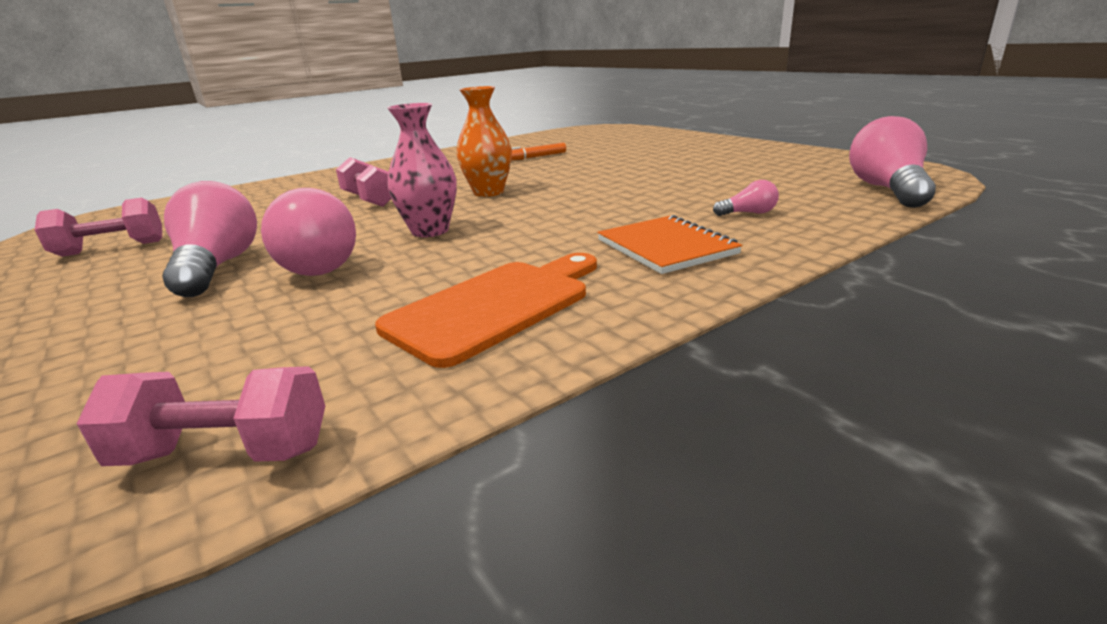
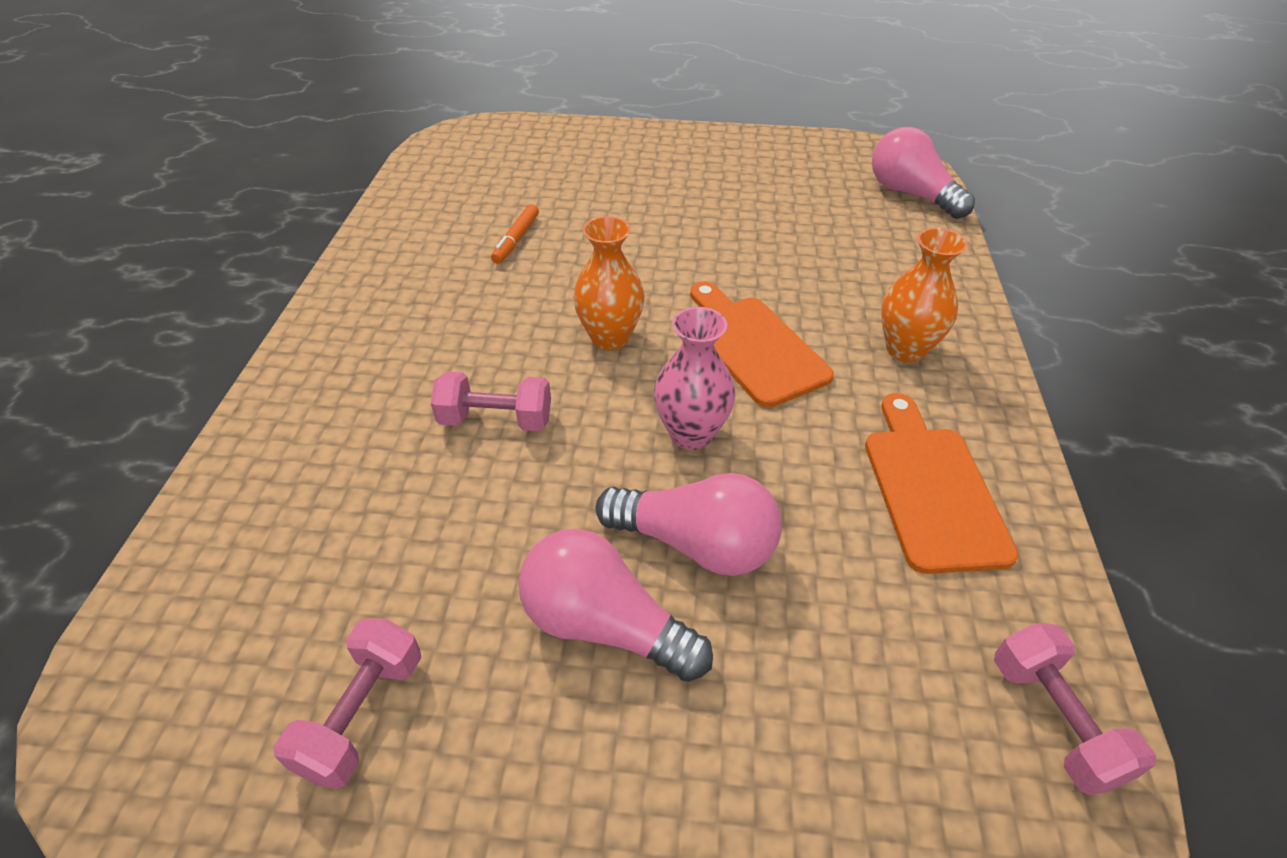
camera: 50 degrees left, 20 degrees up
(225, 453) = (1054, 720): pink dumbbell -> pink dumbbell turned 60 degrees counterclockwise
(557, 215) = (753, 345): none -> orange cutting board
(666, 247) = (905, 349): orange notebook -> orange vase
(748, 213) = (881, 271): pink light bulb -> none

